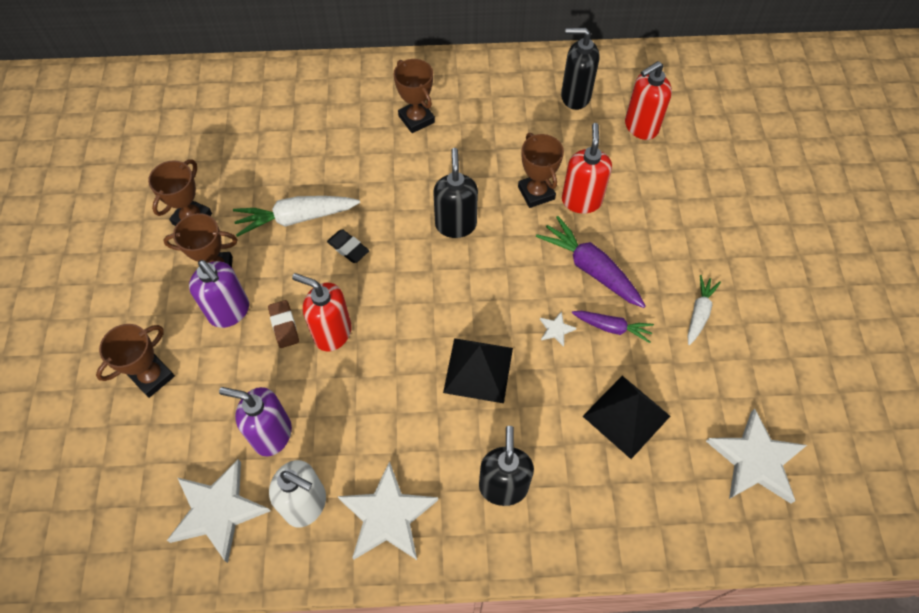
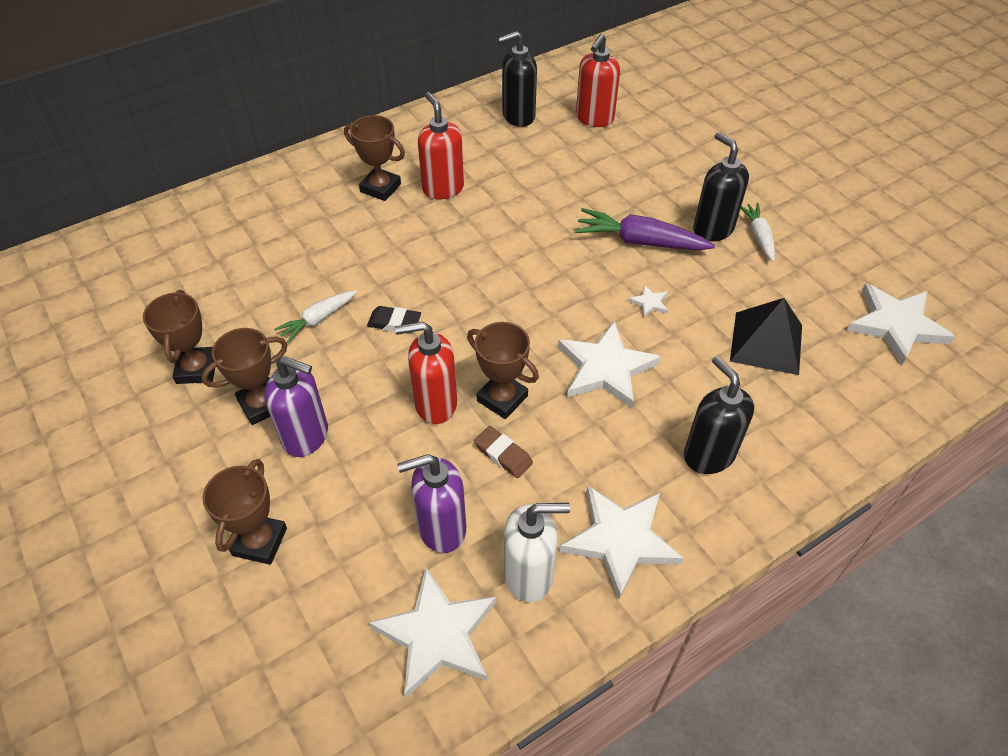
camera: 30 degrees left, 10 degrees down
(284, 326) = (378, 421): brown eraser -> brown eraser (503, 454)
(296, 218) = (318, 319): white carrot -> white carrot, size x0.61
(455, 224) = (488, 258): black soap dispenser -> black soap dispenser (712, 229)
(478, 370) = (606, 368): black pyramid -> white star
(536, 193) = (543, 203): brown trophy -> brown trophy (502, 398)
(581, 200) = (589, 193): red soap dispenser -> red soap dispenser (443, 188)
(612, 327) = (696, 279): purple carrot -> none

